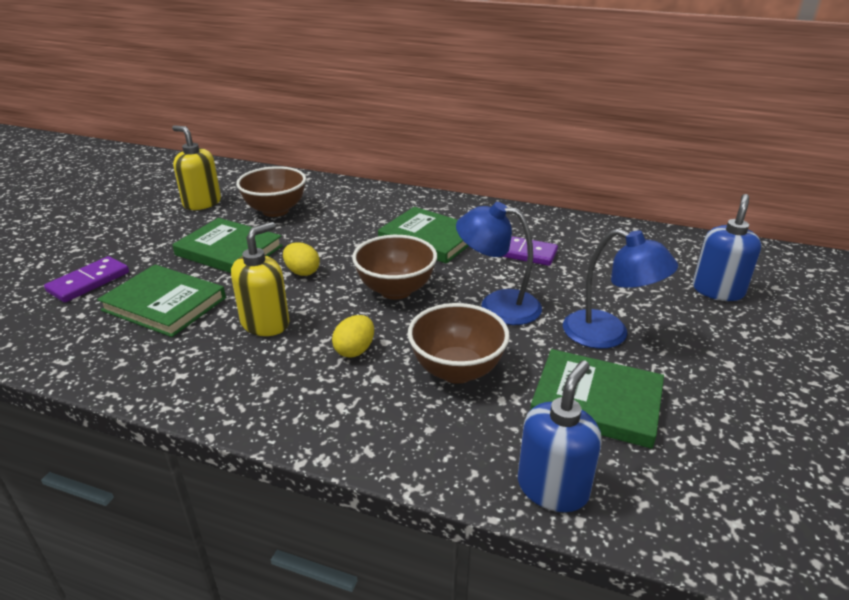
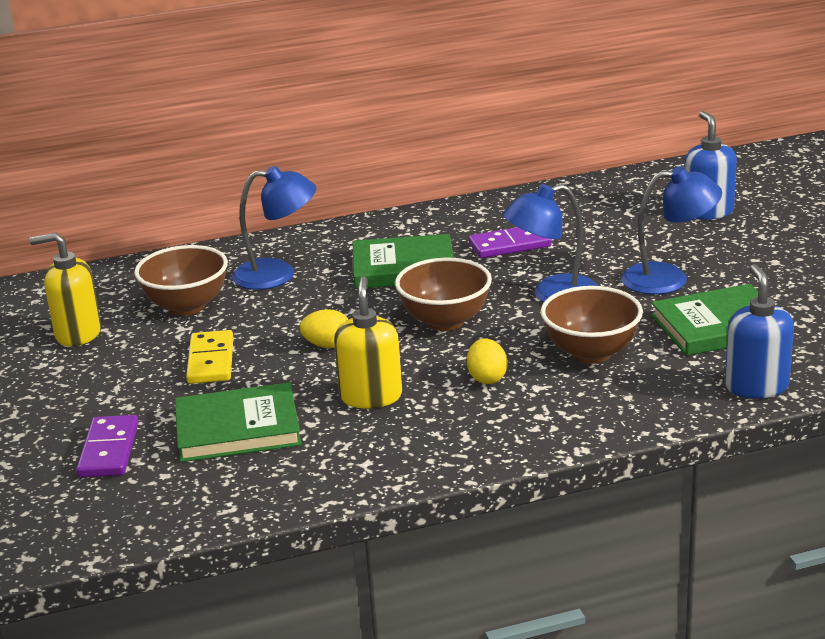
camera: 35 degrees left, 5 degrees down
(229, 250) = (211, 361): green book -> yellow domino
(352, 212) = (277, 274): none -> blue lamp

